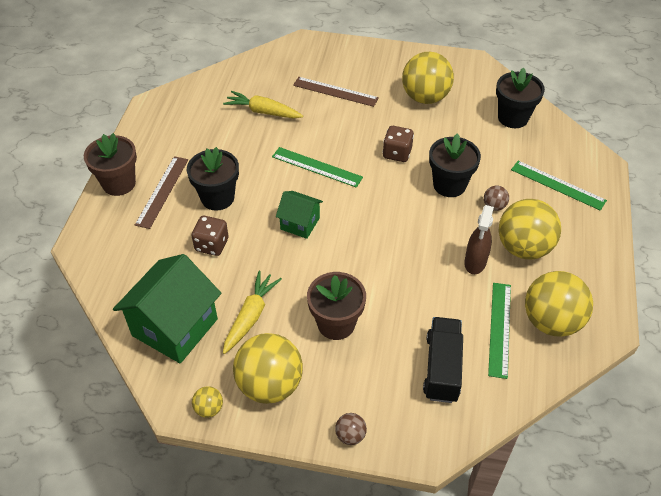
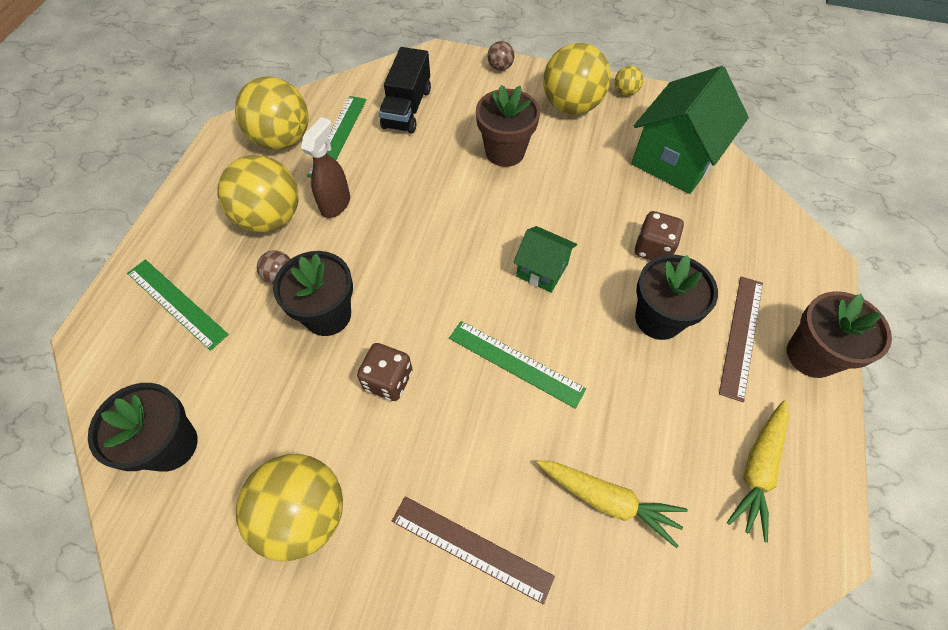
camera: 175 degrees left, 10 degrees up
(251, 316) = (595, 165): yellow carrot -> yellow carrot (757, 470)

